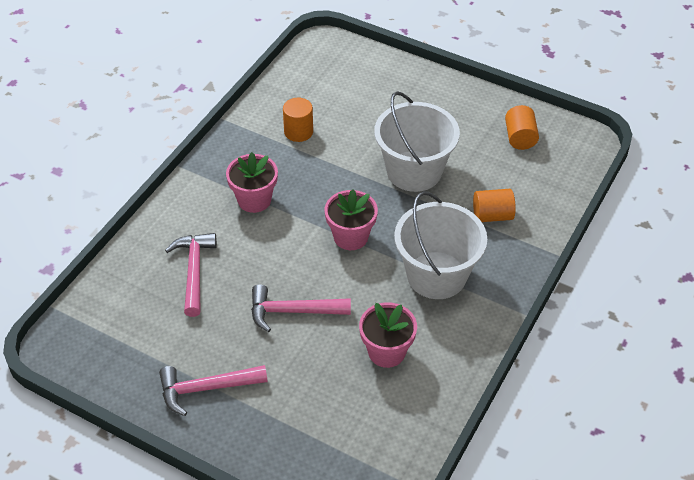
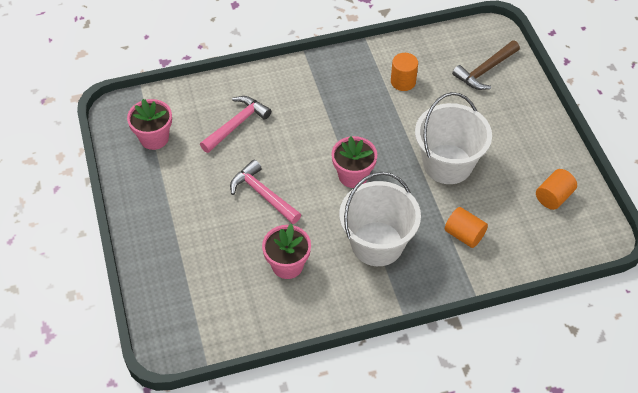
camera: 45 degrees right, 5 degrees up
(206, 388) = (163, 200): pink hammer -> none
(254, 200) = (322, 106): pink flower pot -> pink flower pot (154, 138)
(354, 78) = (485, 70): none -> brown hammer

